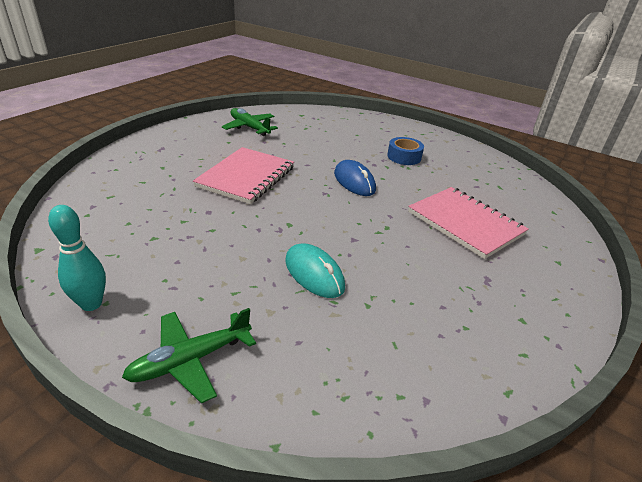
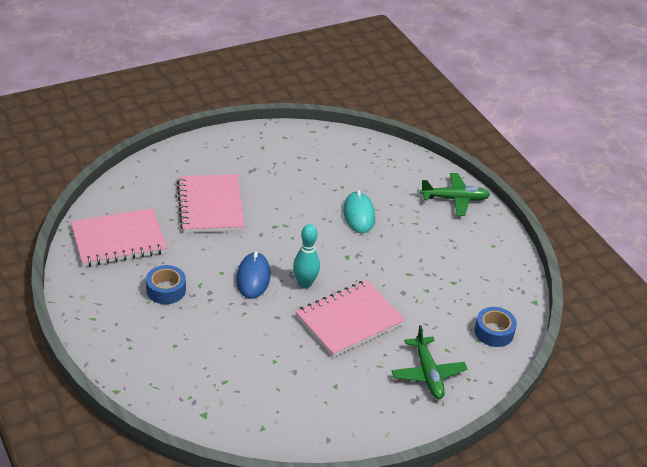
camera: 150 degrees left, 5 degrees up
(91, 304) = (501, 247): turquoise bowling pin -> turquoise bowling pin (305, 283)
(93, 206) = (494, 332): none -> blue tape
(249, 127) = (293, 407): green plane -> green plane (428, 374)
(483, 174) = (118, 240): none -> pink notebook

